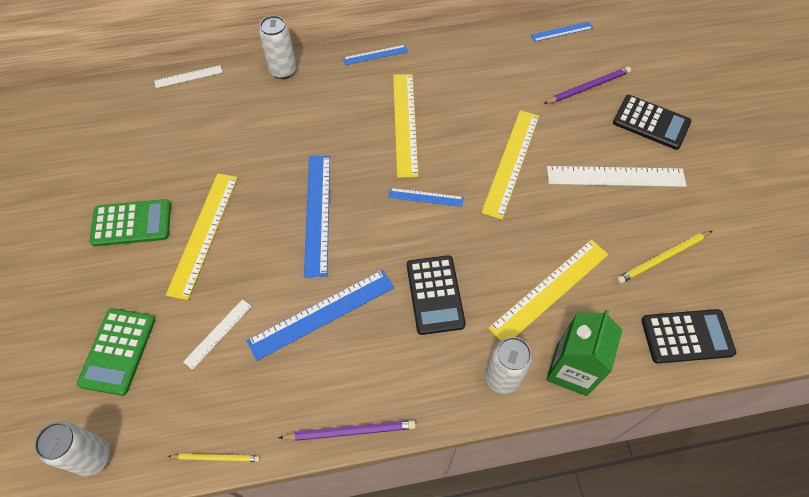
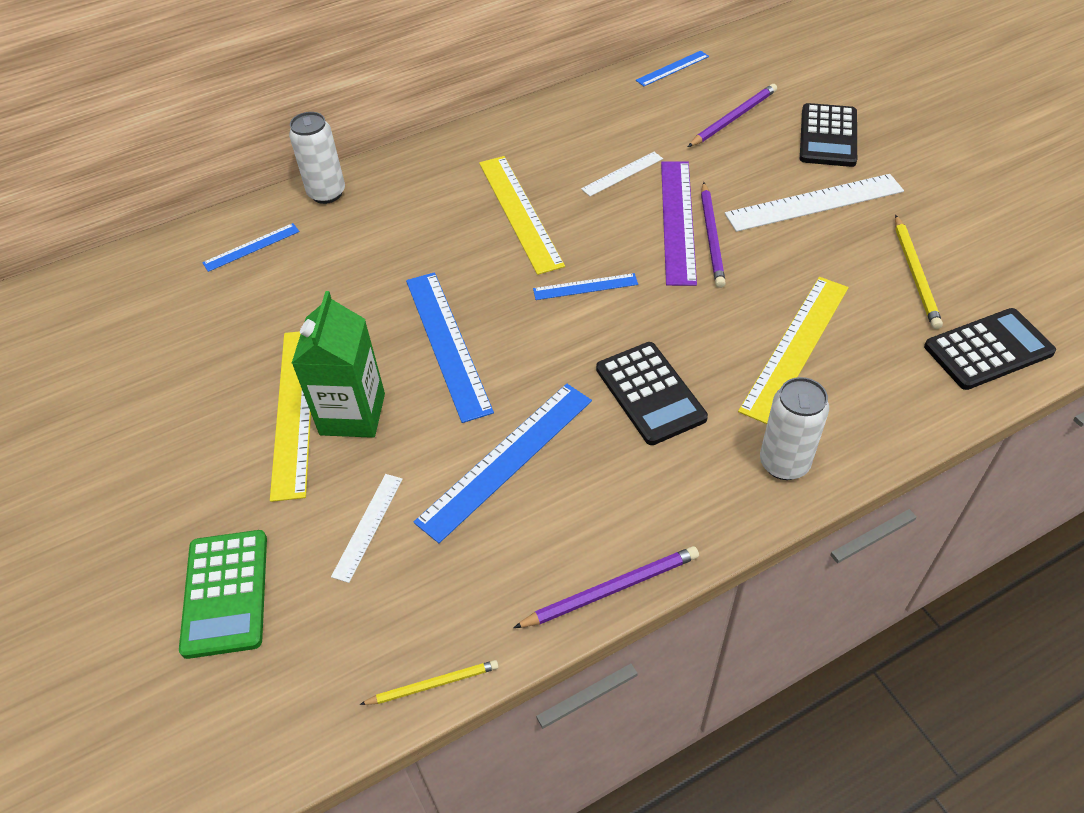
camera: 15 degrees left, 10 degrees down
(93, 457) = (243, 744): white can -> none
(131, 223) = (181, 427): green calculator -> none
(188, 76) = (194, 231): white ruler -> white ruler (622, 174)
(375, 55) = (445, 147): blue ruler -> blue ruler (251, 247)
(511, 162) = (677, 220): yellow ruler -> purple ruler
(529, 183) = (712, 237): none -> purple pencil
(571, 369) = (867, 427): green carton -> green carton (352, 414)
(651, 123) = (828, 136): black calculator -> black calculator turned 90 degrees clockwise
(662, 258) = (915, 274): yellow pencil -> yellow pencil turned 45 degrees counterclockwise

